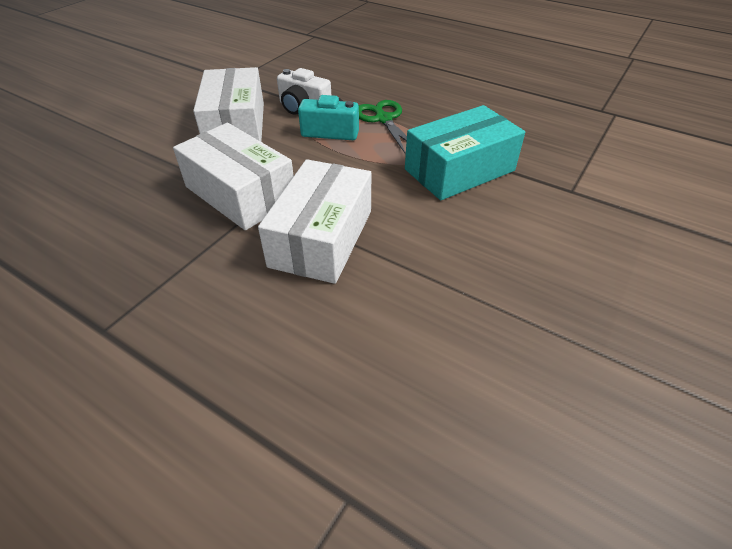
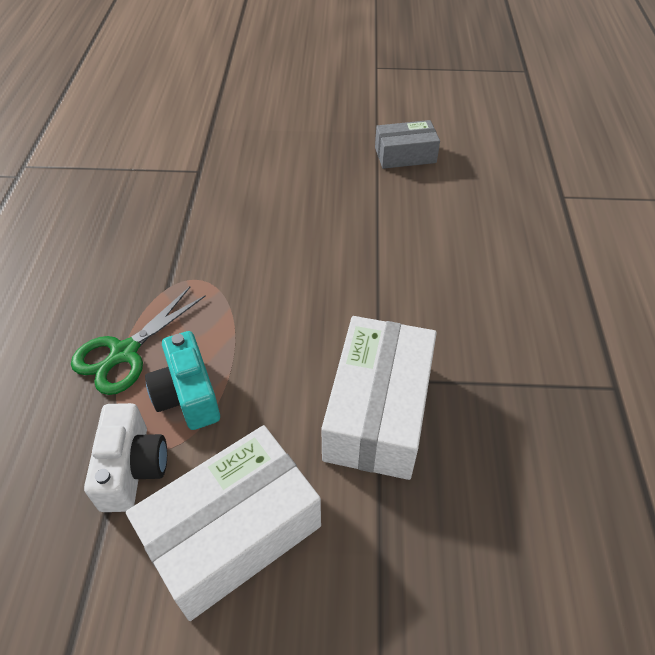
camera: 120 degrees left, 5 degrees up
(321, 238) = (388, 303): white box -> none
(459, 170) = (208, 247): turquoise box -> none
(535, 358) = (405, 155): none -> grey box

